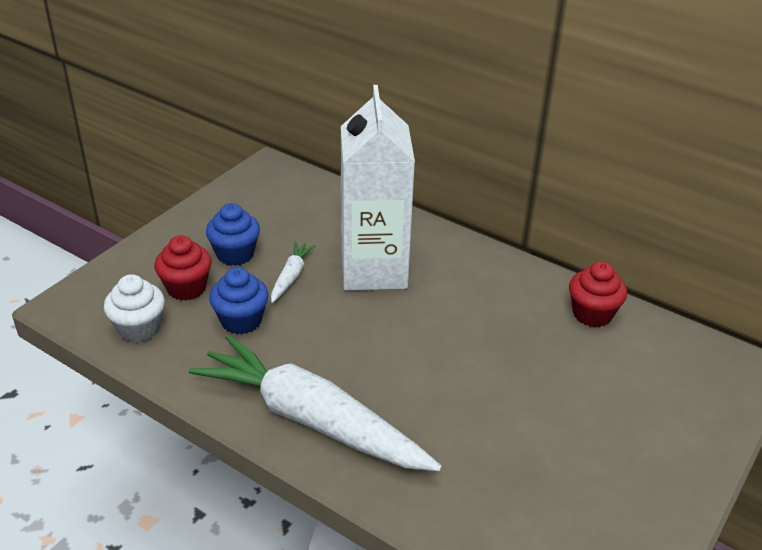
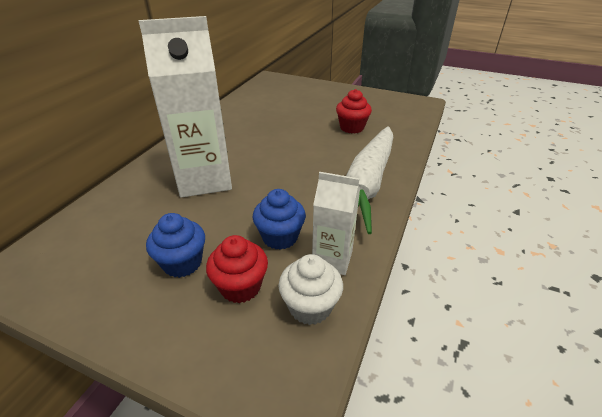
camera: 100 degrees left, 0 degrees up
(188, 355) = (332, 259): none -> white carton
(291, 276) = (216, 220): white carrot -> none
(592, 314) = (240, 107): red cupcake -> red cupcake (352, 128)

